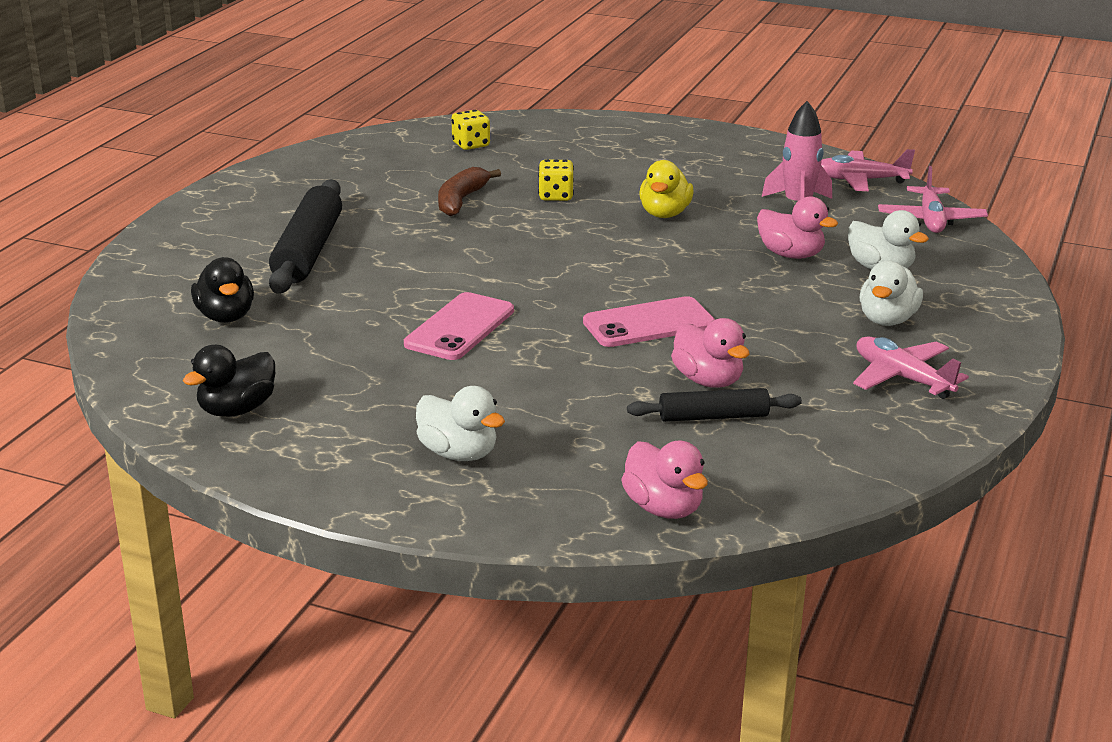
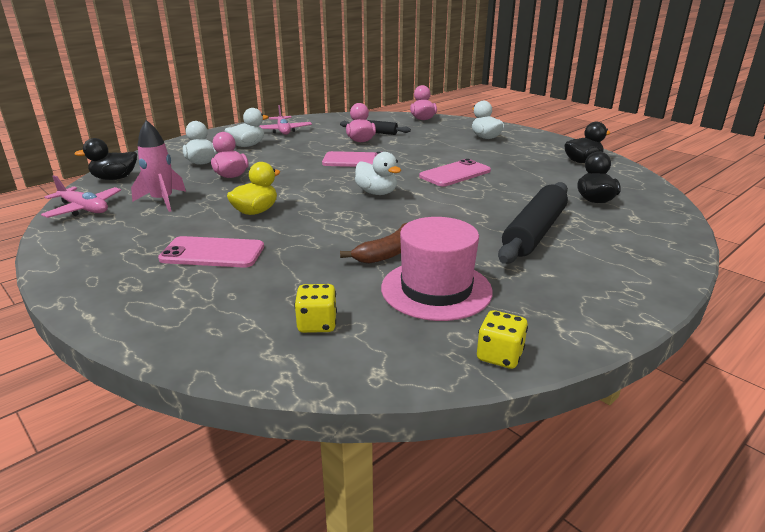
camera: 155 degrees left, 0 degrees up
(391, 180) = (436, 289): none -> pink hat
(548, 268) = (377, 193): none -> white duck
(556, 196) = (310, 241): yellow dice -> yellow dice (499, 356)
(635, 170) = (212, 253): none -> pink phone
(931, 220) = (115, 178): pink plane -> black duck

